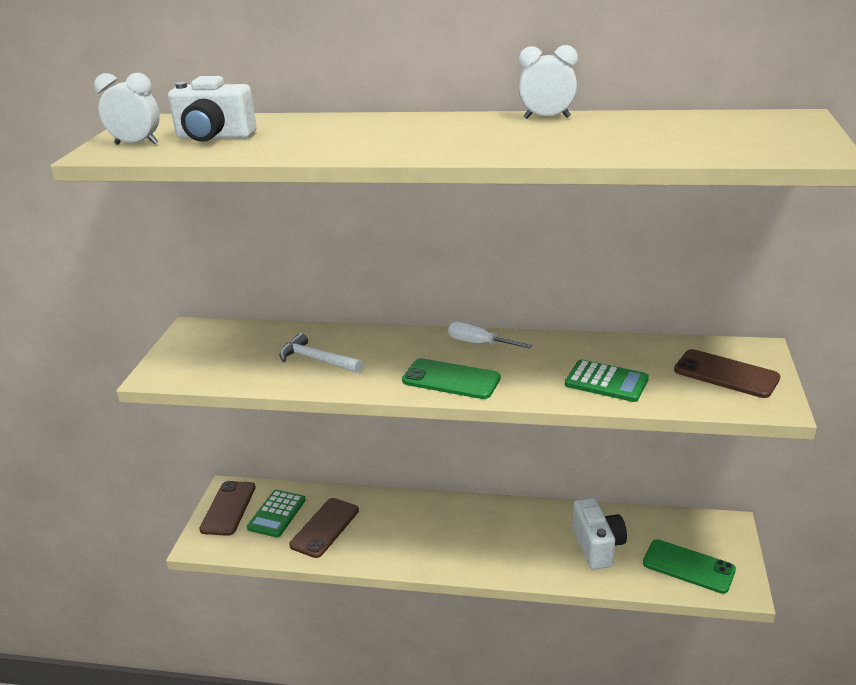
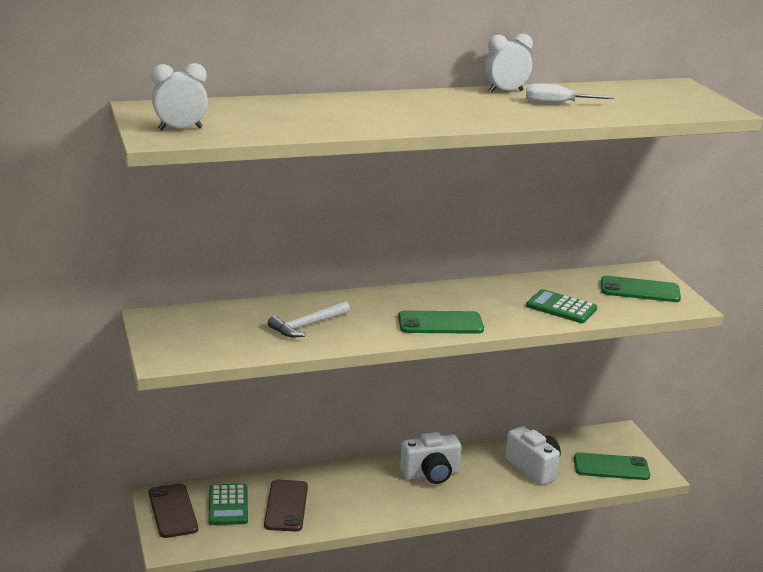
camera: 30 degrees left, 5 degrees down
(214, 137) = (246, 119): white camera -> white camera (431, 474)
(317, 360) = (307, 325): white hammer -> white hammer turned 45 degrees counterclockwise
(479, 343) = (436, 294): white screwdriver -> white screwdriver (557, 103)
(606, 382) = (561, 307): green calculator -> green calculator turned 150 degrees counterclockwise
(726, 374) = (640, 290): brown phone -> green phone

